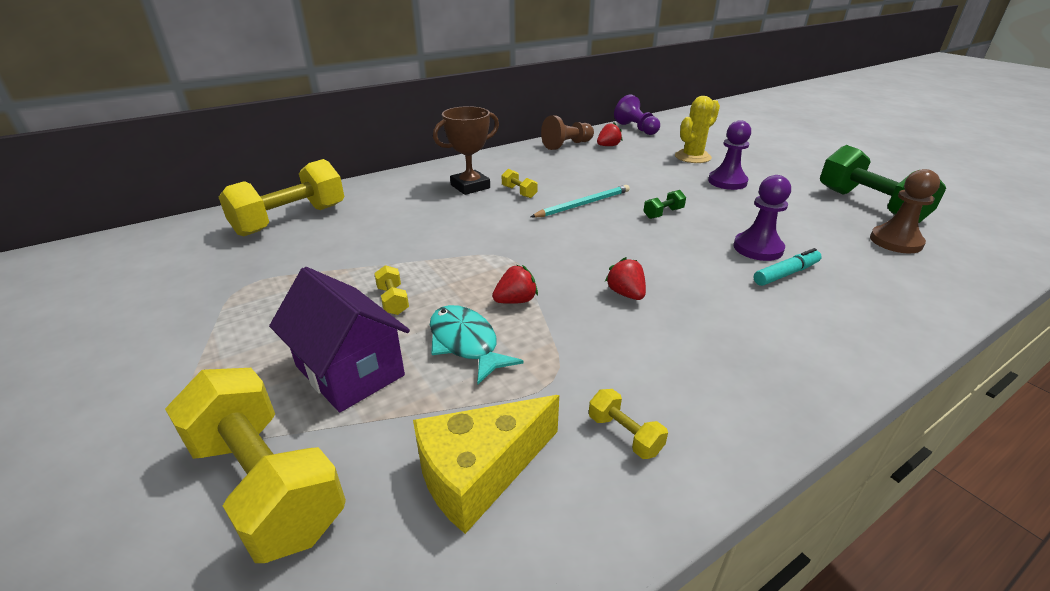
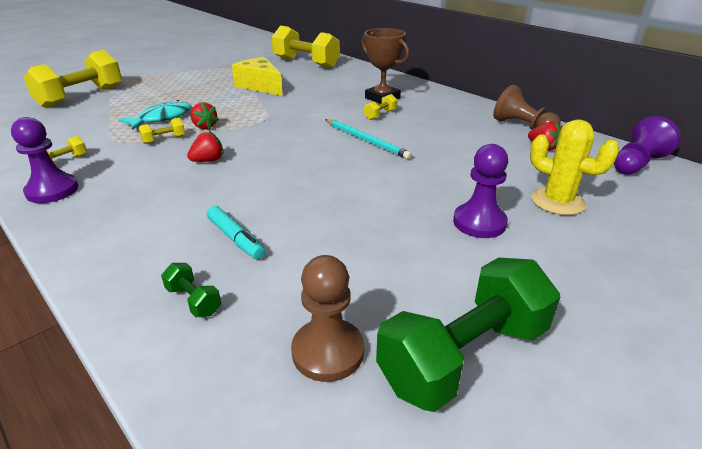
camera: 80 degrees right, 0 degrees up
(349, 371) = (147, 98): purple house -> none
(393, 300) = (210, 97): yellow dumbbell -> yellow dumbbell (164, 139)
(479, 472) = (61, 130): yellow cheese -> yellow cheese (260, 86)
(663, 213) = (360, 177): green dumbbell -> green dumbbell (193, 300)
(758, 248) = (290, 227): purple pawn -> purple pawn (52, 190)

